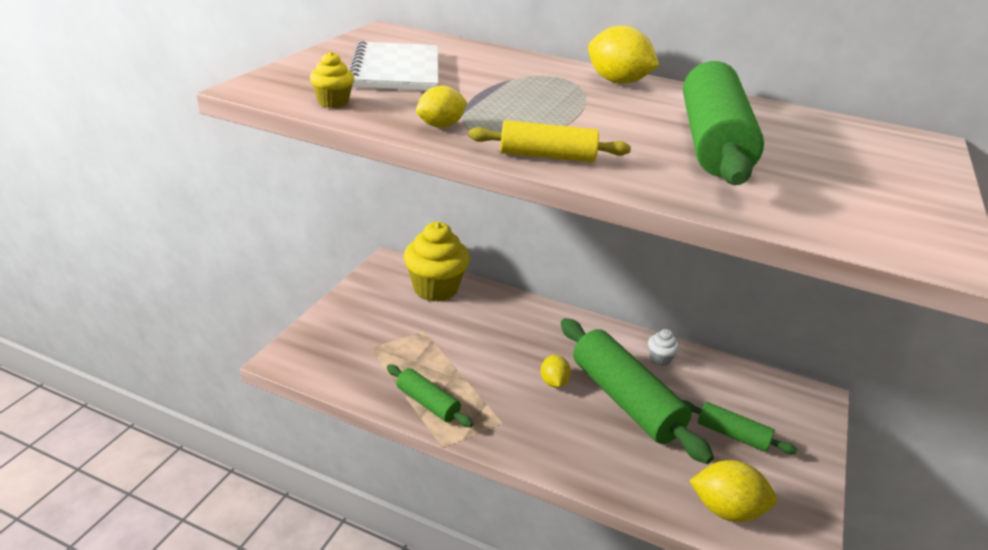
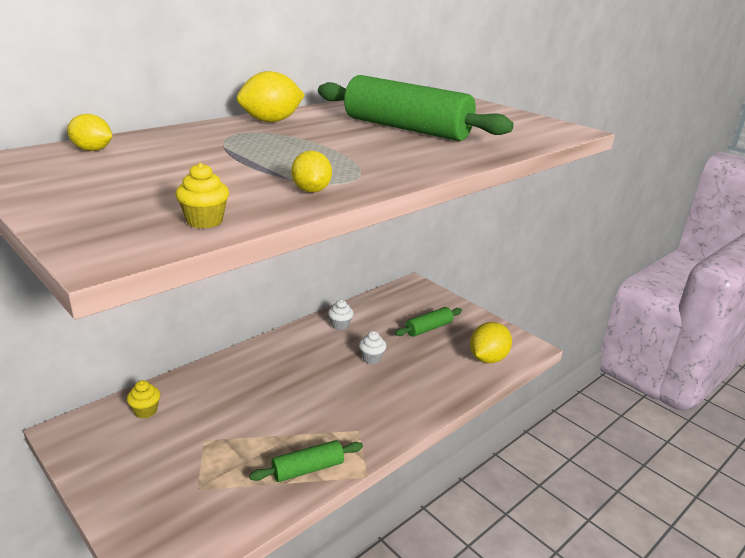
camera: 65 degrees left, 5 degrees down
(396, 70) = (141, 179): white notebook -> none
(435, 288) = (145, 411): yellow cupcake -> yellow cupcake, size x0.44
(547, 156) = (401, 172): yellow rolling pin -> none
(553, 382) = (330, 385): yellow lemon -> yellow lemon (92, 150)
(625, 400) = (371, 358): green rolling pin -> white cupcake

